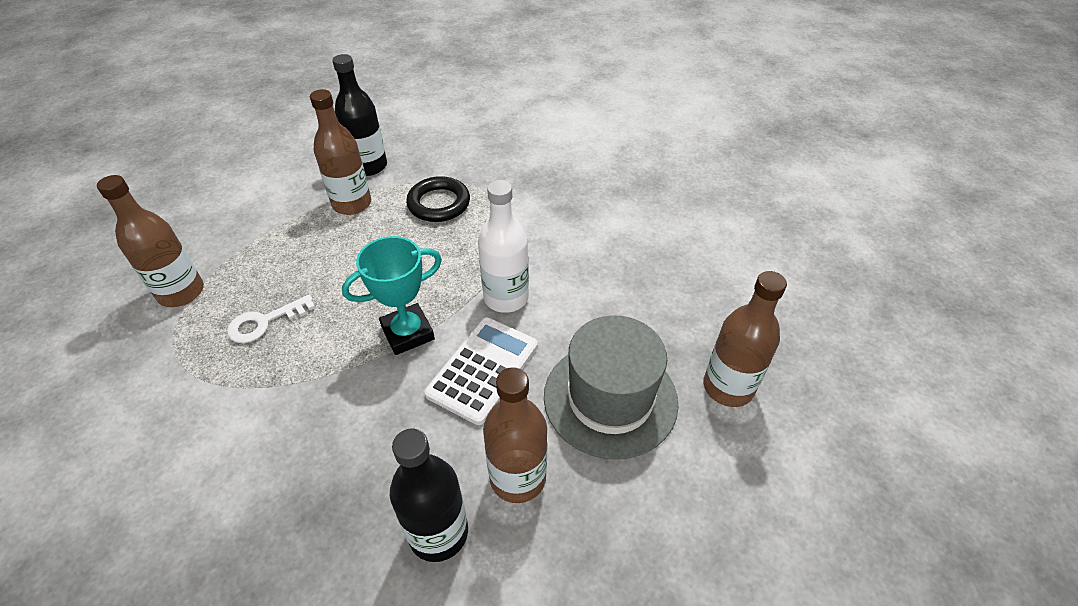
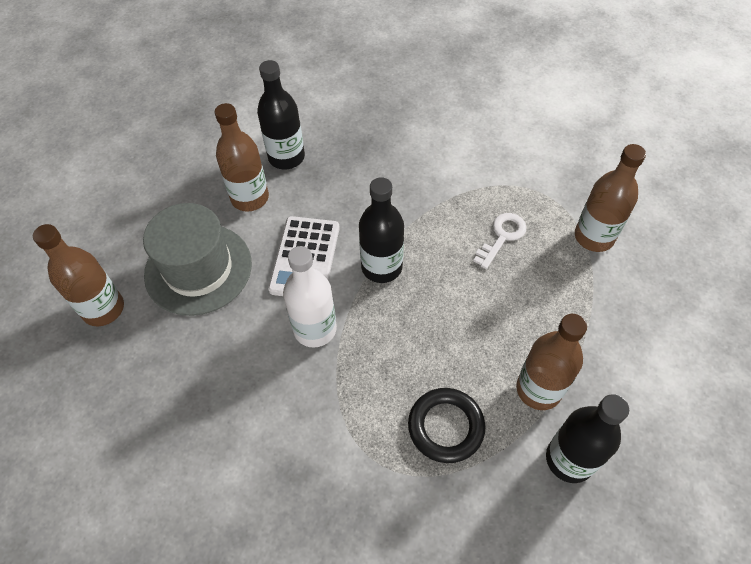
camera: 160 degrees right, 10 degrees up
(407, 333) = (381, 267): turquoise trophy -> black bottle

